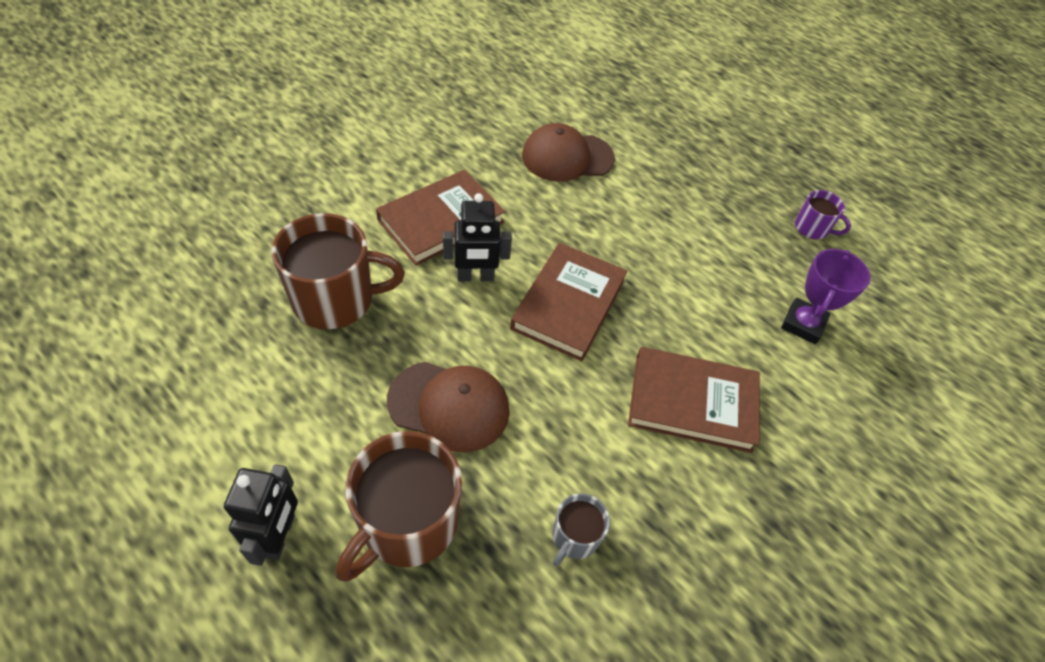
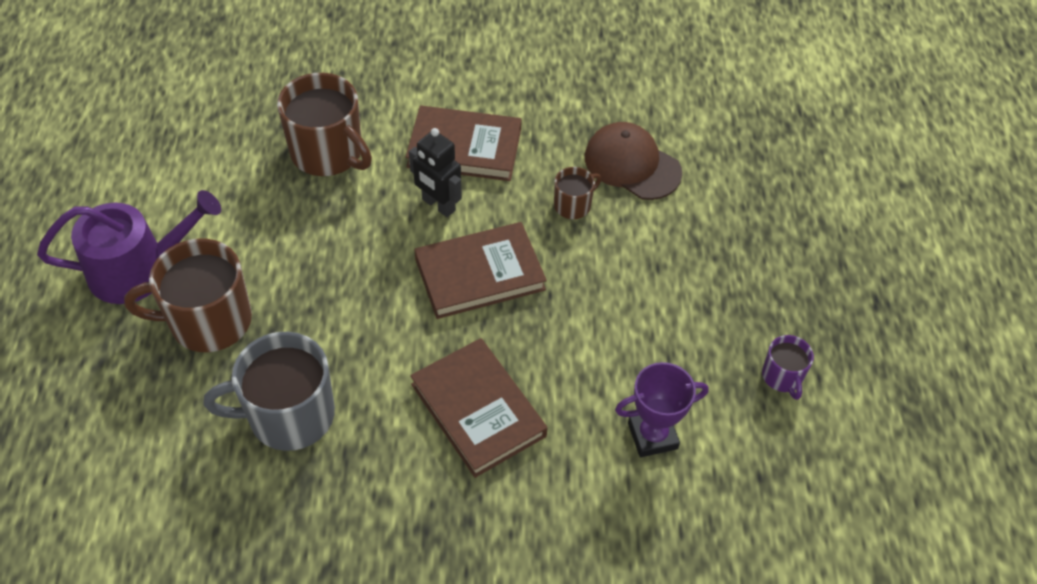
camera: 50 degrees right, 0 degrees up
(279, 536) = (139, 269): black robot -> purple watering can
(449, 406) = (314, 275): brown cap -> none
(566, 209) = (573, 205): none -> brown mug
(574, 537) = (288, 415): grey mug -> grey mug, size x1.99

